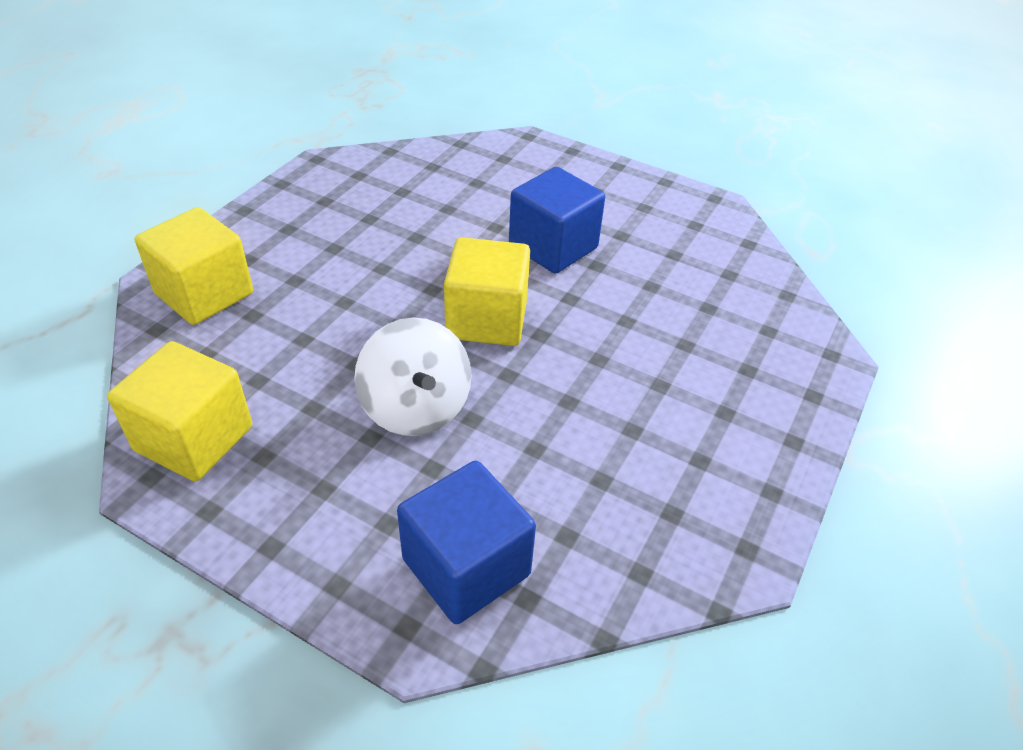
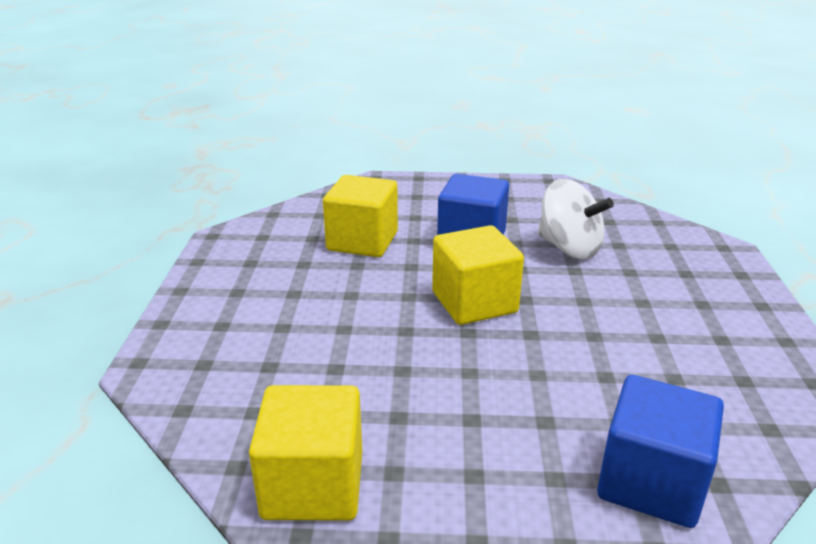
camera: 25 degrees left, 15 degrees down
(204, 294) = (205, 365): yellow cube -> yellow cube (362, 241)
(416, 407) = (486, 383): white spinning top -> white spinning top (569, 248)

